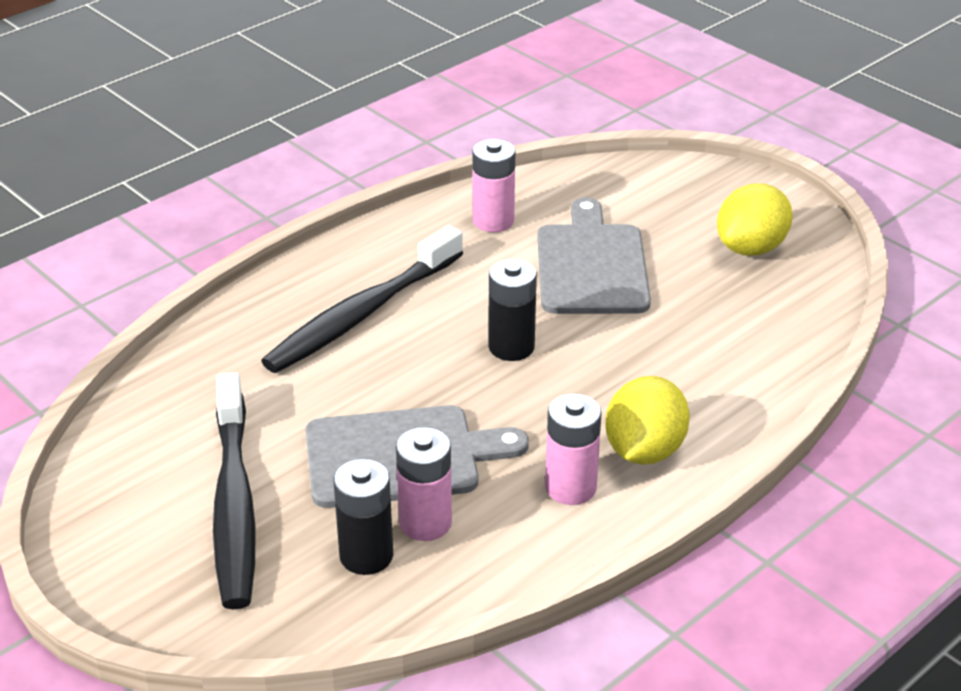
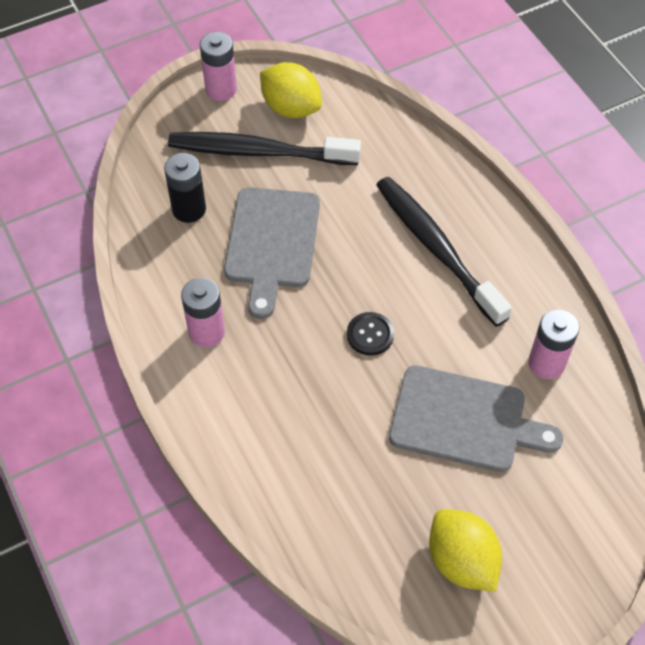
camera: 105 degrees right, 20 degrees up
(425, 523) = (205, 244): pink battery -> pink battery (221, 89)
(511, 347) = (370, 334): black battery -> black button
(644, 450) = (227, 388): yellow lemon -> yellow lemon (291, 108)

